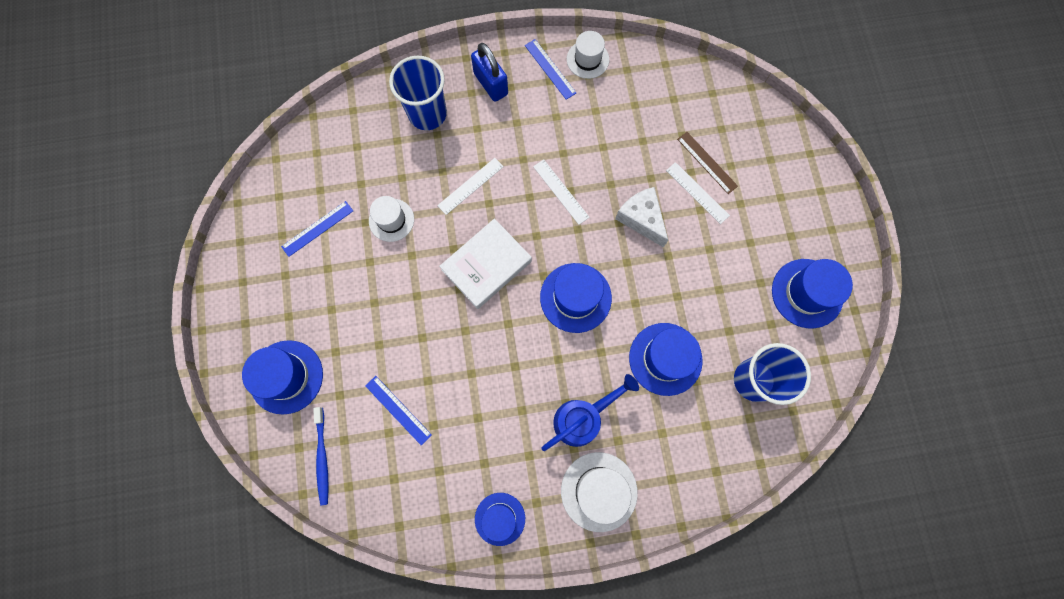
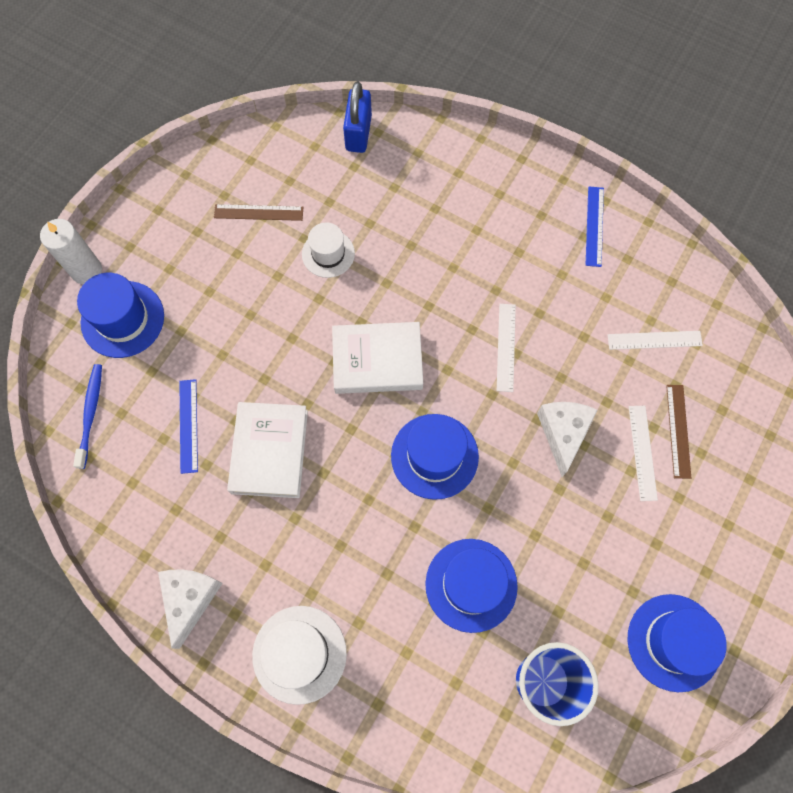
camera: 40 degrees right, 5 degrees down
(228, 364) = (86, 270): none -> white candle
(317, 228) = (258, 212): blue ruler -> brown ruler
(322, 458) = (91, 413): blue toothbrush -> blue toothbrush turned 150 degrees clockwise
(427, 114) = (442, 183): blue cup -> none
(468, 382) = (269, 451): none -> white book
(470, 186) = (425, 277): white ruler -> white ruler (654, 340)
(491, 84) = (524, 199): blue padlock -> blue padlock (358, 133)
(500, 518) = (190, 599): blue hat -> white cheese
(583, 418) = (344, 573): blue watering can -> none
(587, 59) = (640, 243): white hat -> none

